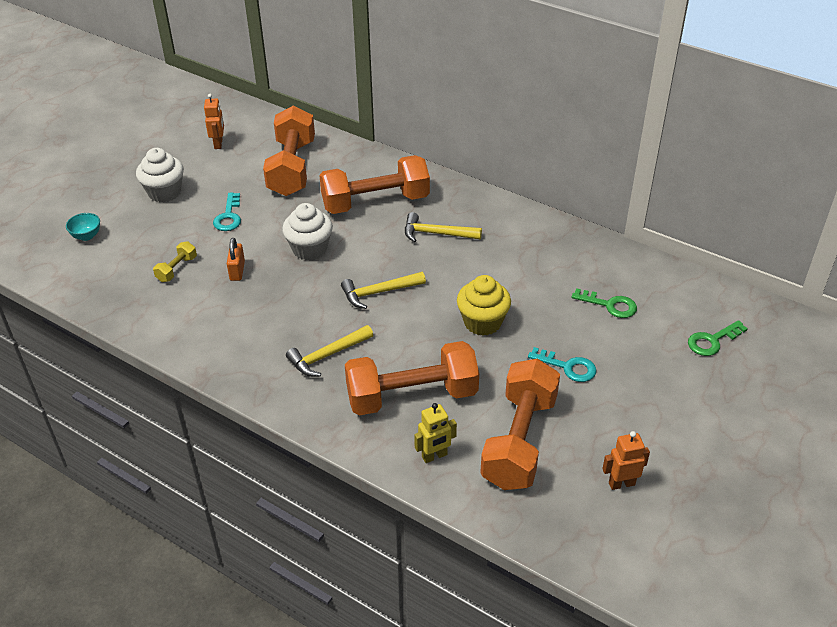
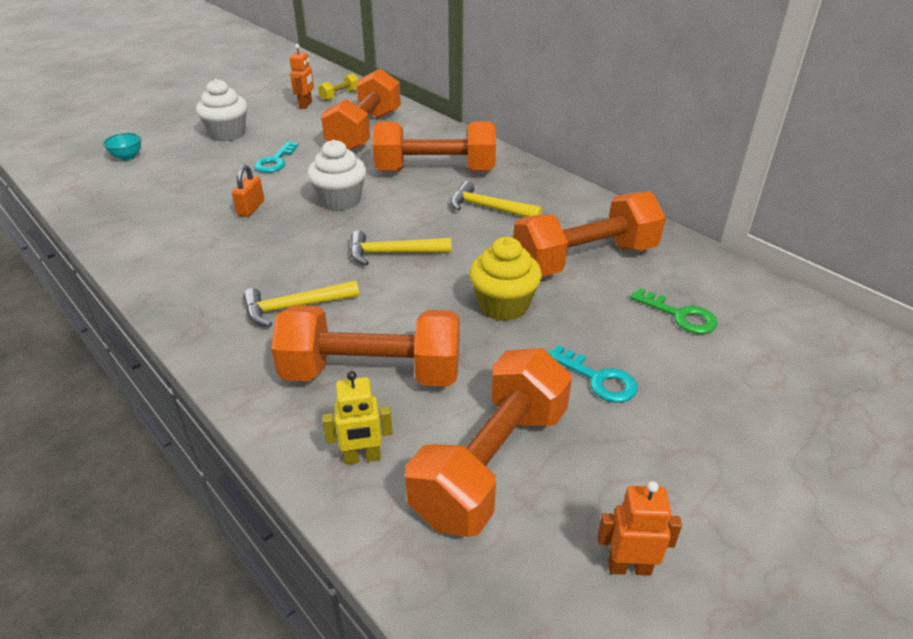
camera: 15 degrees right, 5 degrees down
(177, 269) = (191, 197): yellow dumbbell -> yellow dumbbell (340, 96)
(528, 269) = (585, 259): none -> orange dumbbell
(712, 341) = (822, 386): green key -> none

